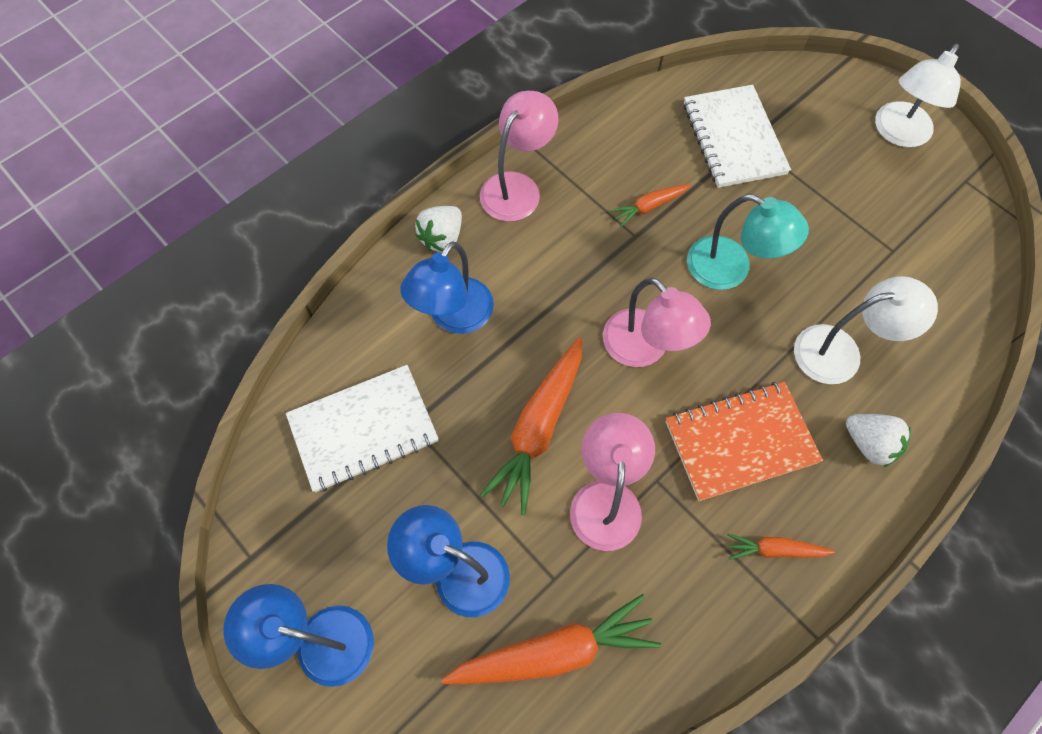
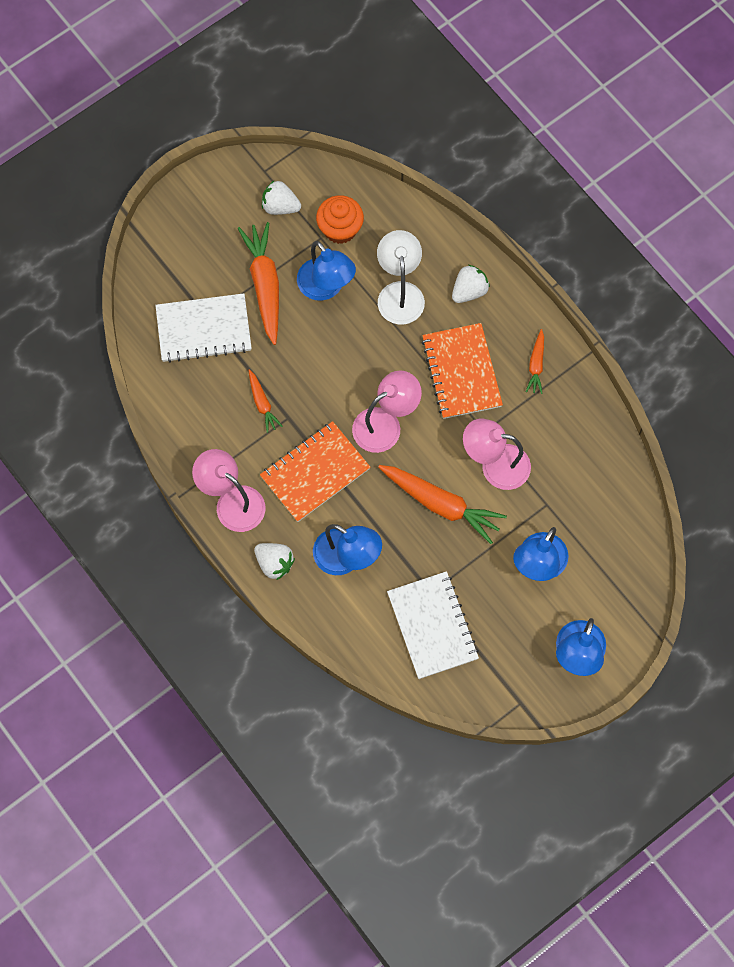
camera: 85 degrees left, 5 degrees up
(554, 651) = (591, 509): orange carrot -> orange carrot (264, 285)
(565, 271) = (315, 473): none -> orange notebook
(730, 269) = (325, 354): turquoise lamp -> none
(824, 262) = (326, 287): none -> blue lamp
(898, 133) = (214, 207): white lamp -> none
(913, 272) = (340, 229): none -> orange cupcake
(922, 202) = (280, 206): none -> white strawberry

